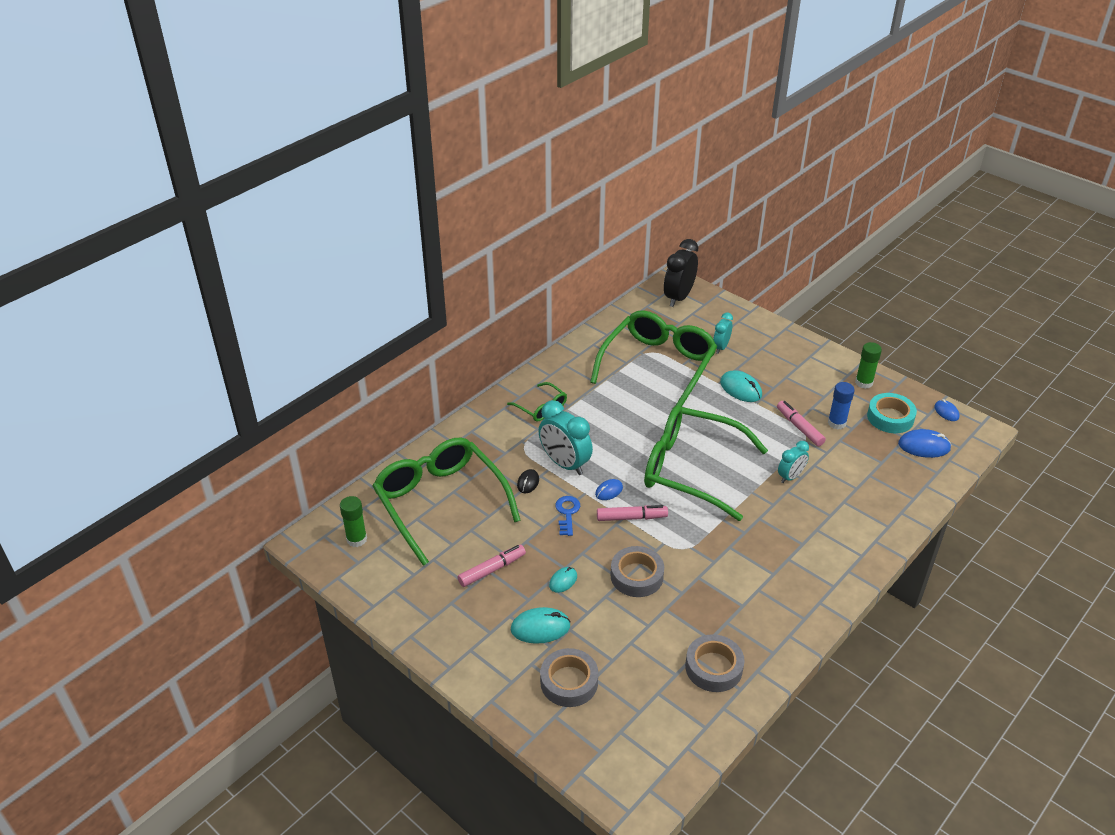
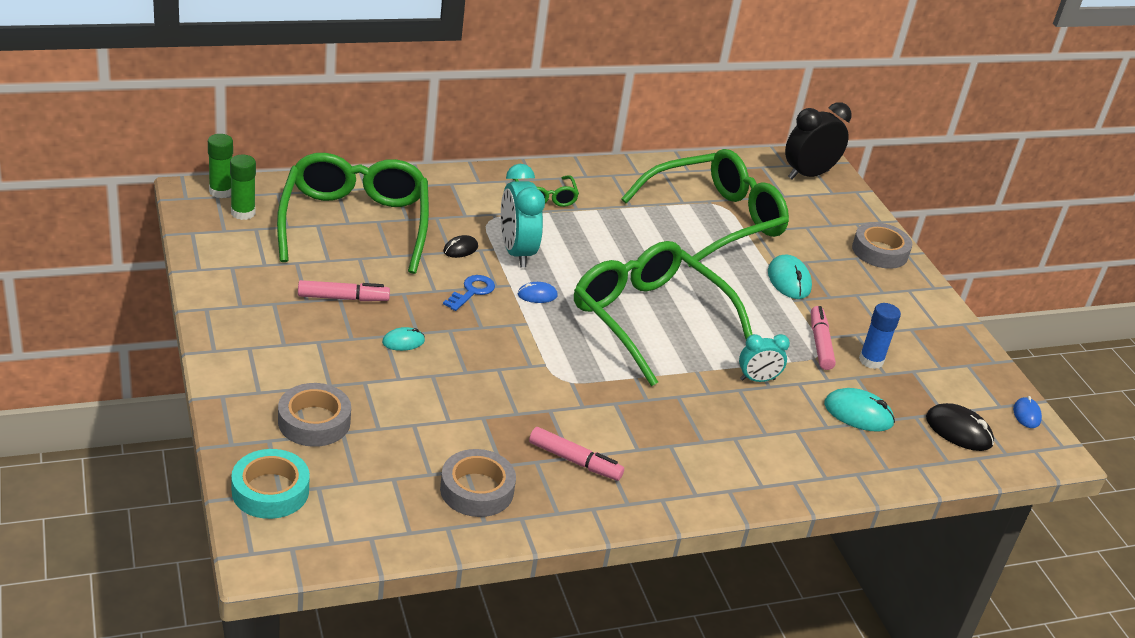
camera: 25 degrees right, 5 degrees down
(540, 627) = (336, 366): turquoise mouse -> turquoise mouse (858, 414)
(631, 518) = (535, 327): pink marker -> pink marker (575, 461)
(636, 576) = (484, 376): grey tape -> grey tape (879, 251)
(721, 347) = (807, 236): turquoise clock -> none
(863, 383) = (949, 342): green glue stick -> green glue stick (221, 191)
(890, 417) = (945, 386): turquoise tape -> turquoise tape (270, 491)
(924, 446) = (958, 431): blue mouse -> black mouse

